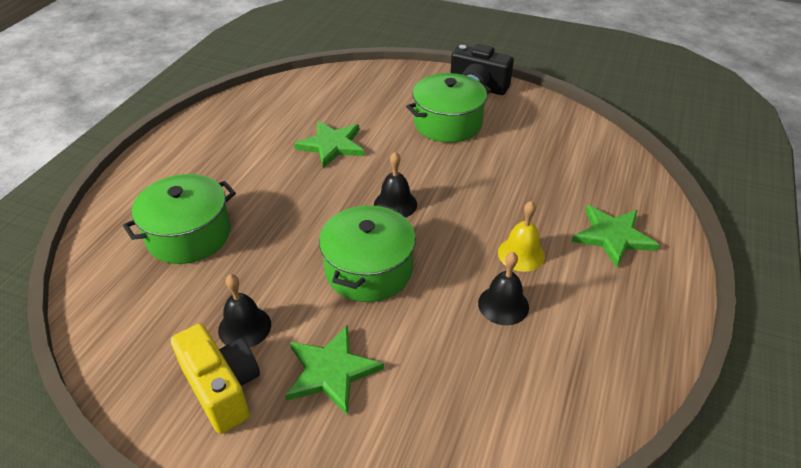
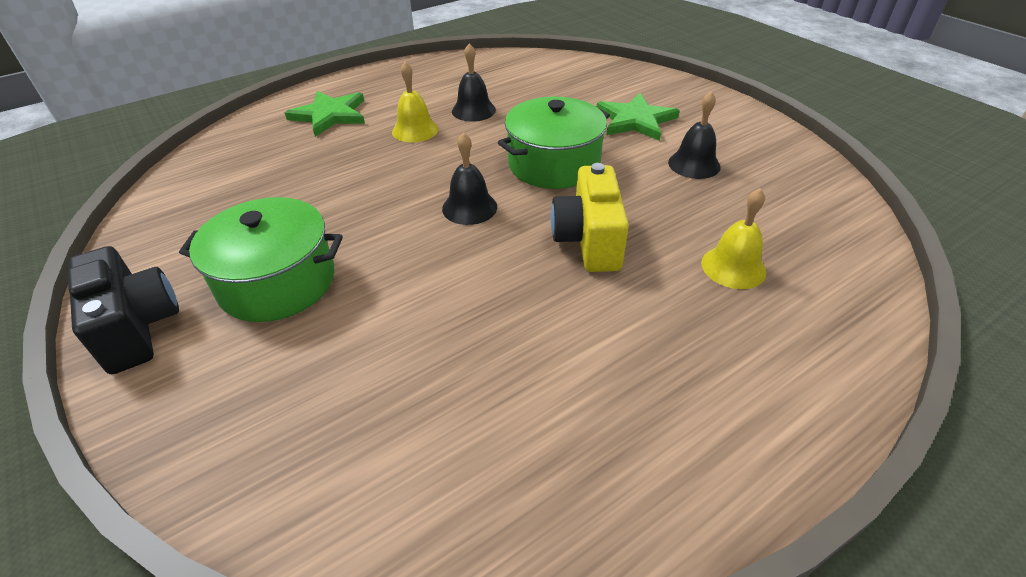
camera: 145 degrees left, 0 degrees up
(189, 235) = (733, 267): green pot -> yellow bell
(223, 389) = (725, 136): yellow camera -> yellow camera (588, 240)
(332, 145) = (466, 320): green star -> none

